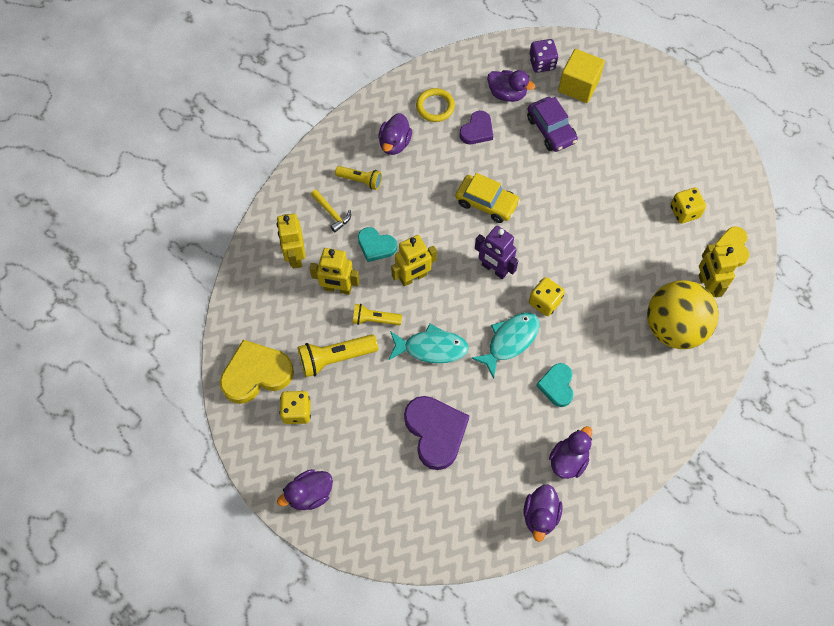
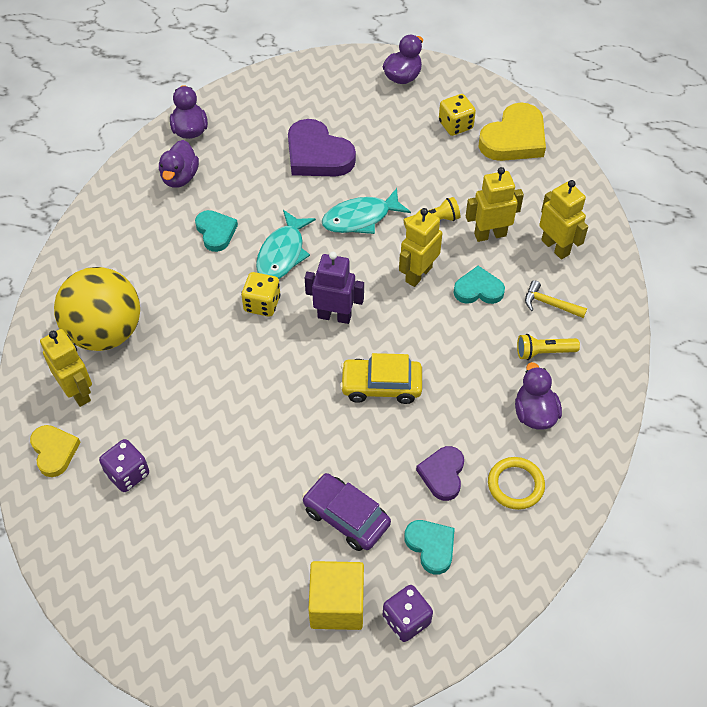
camera: 155 degrees right, 10 degrees down
(335, 358) = (449, 176): yellow flashlight -> none
(507, 94) = (431, 546): purple duck -> turquoise heart
(684, 212) = (127, 474): yellow dice -> purple dice

